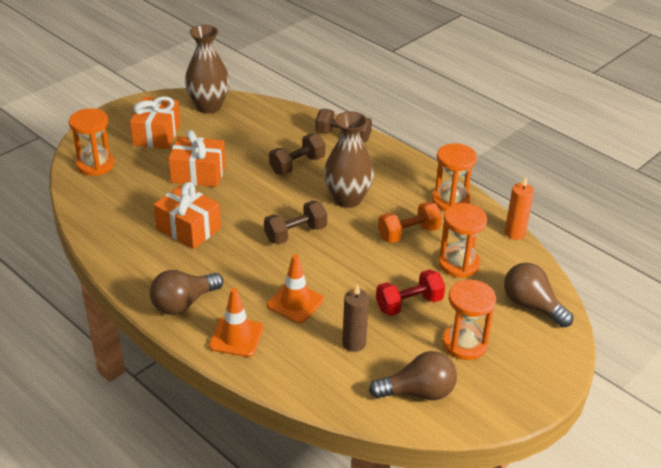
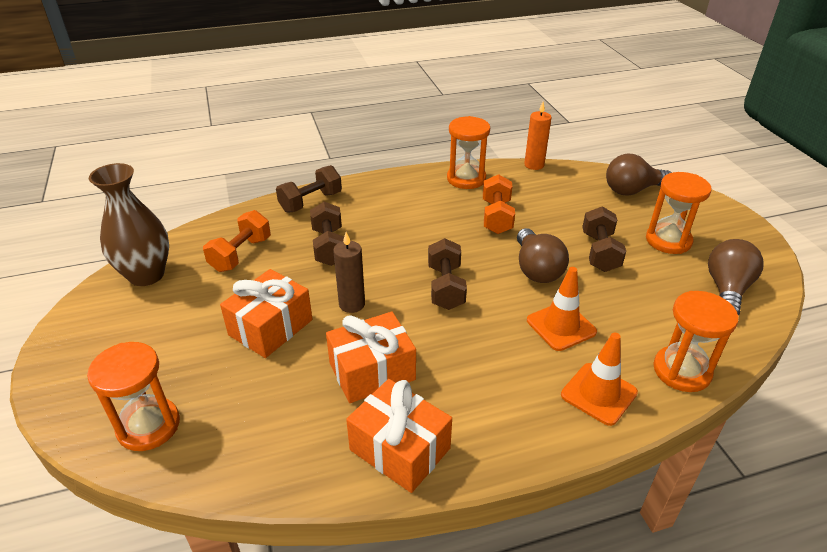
camera: 60 degrees left, 0 degrees up
(157, 134) = (150, 339): orange gift -> orange gift (400, 449)
(183, 303) = (514, 423): brown light bulb -> brown light bulb (536, 269)
(258, 132) = (241, 254): none -> orange dumbbell
(347, 199) = (415, 234): brown vase -> none
(354, 343) = (643, 306): brown candle -> brown candle (352, 304)
(409, 304) = (599, 252): red dumbbell -> brown dumbbell
(458, 264) = (557, 206): orange hourglass -> orange hourglass (681, 371)

